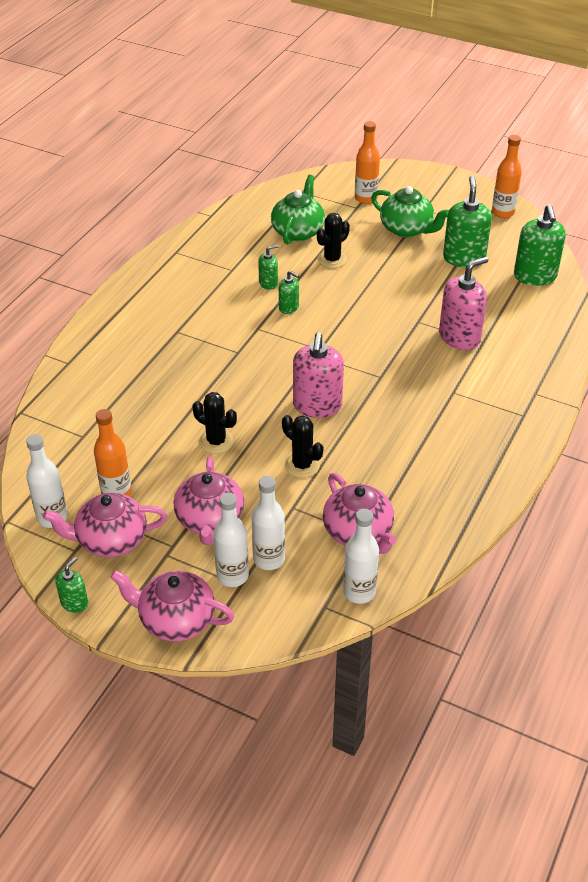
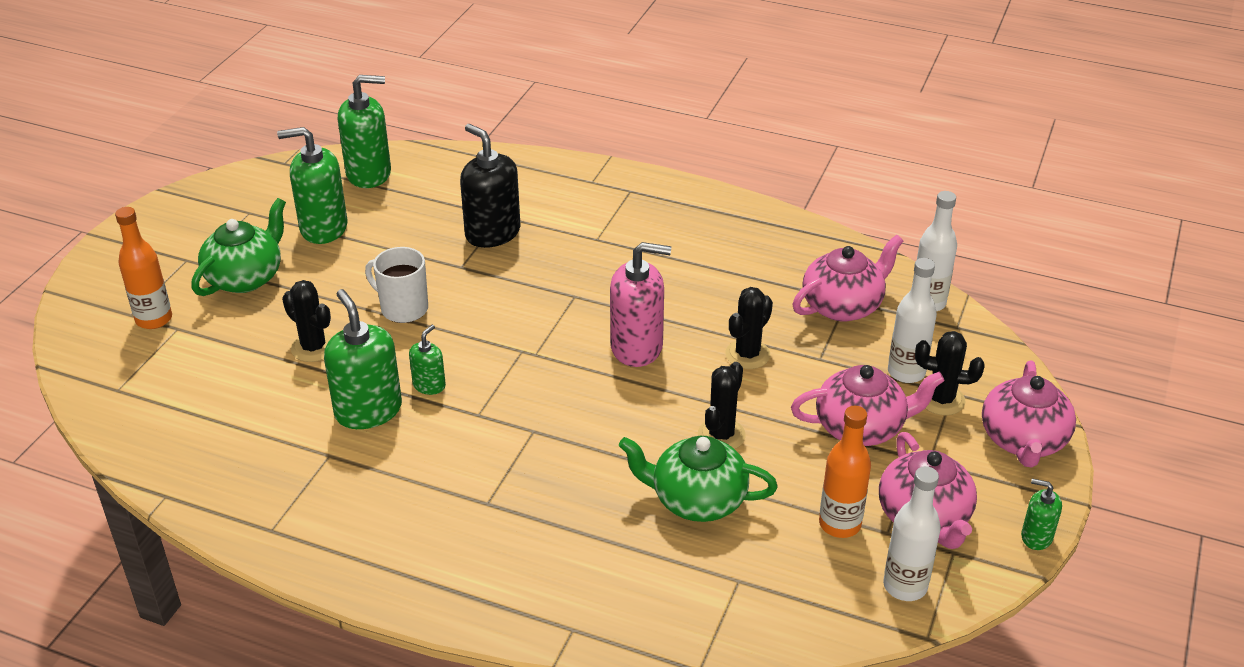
camera: 95 degrees left, 5 degrees down
(232, 576) = (941, 400): white bottle -> black cactus
(268, 283) = (368, 410): green soap dispenser -> green soap dispenser, size x1.93
(298, 231) = (232, 387): green teapot -> green teapot (697, 500)
(370, 295) = (403, 308): none -> white mug
(459, 337) = (492, 233): pink soap dispenser -> black soap dispenser
(503, 212) = (220, 194): orange bottle -> none

